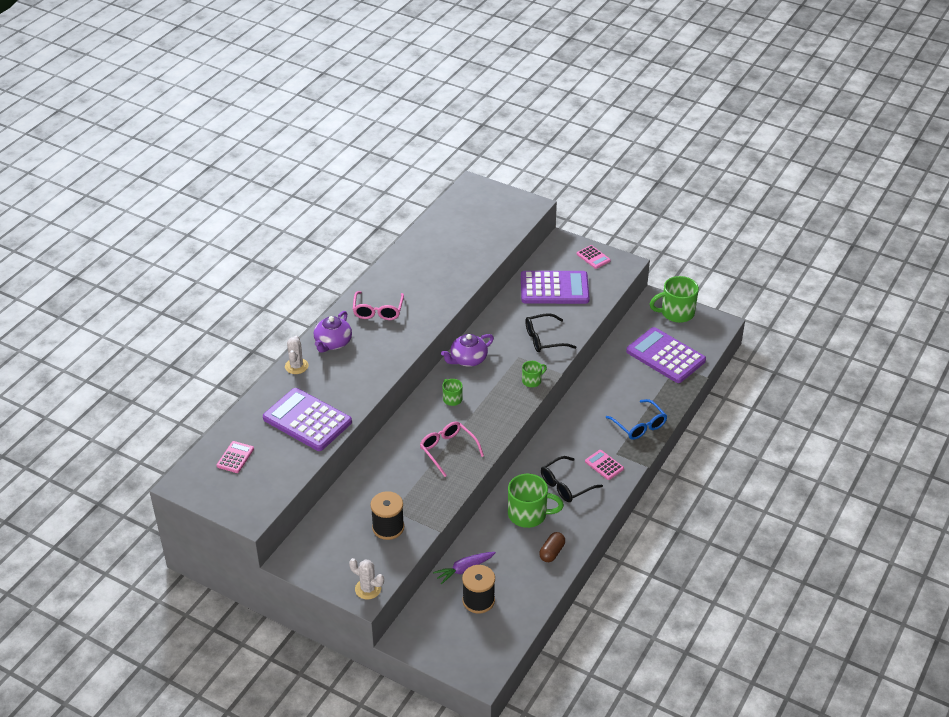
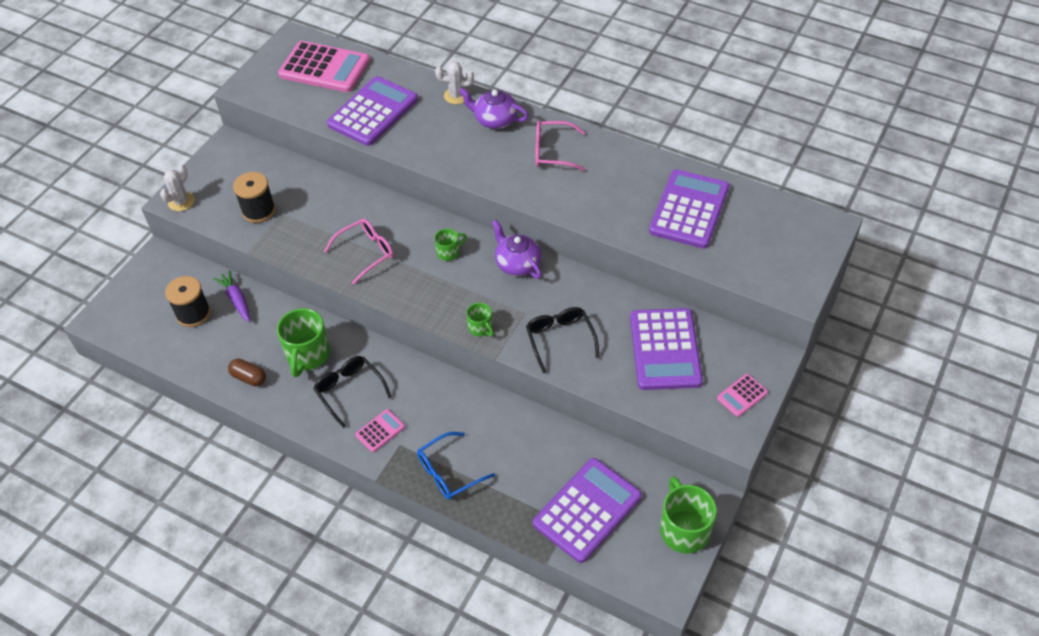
camera: 90 degrees right, 10 degrees up
(235, 457) = (324, 68): pink calculator -> pink calculator, size x2.16
(450, 245) = (689, 209): none -> purple calculator

